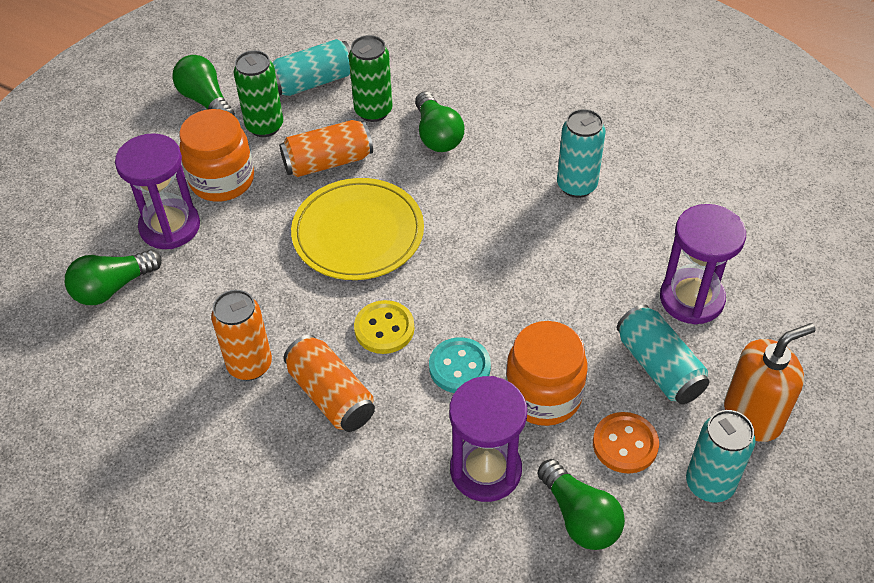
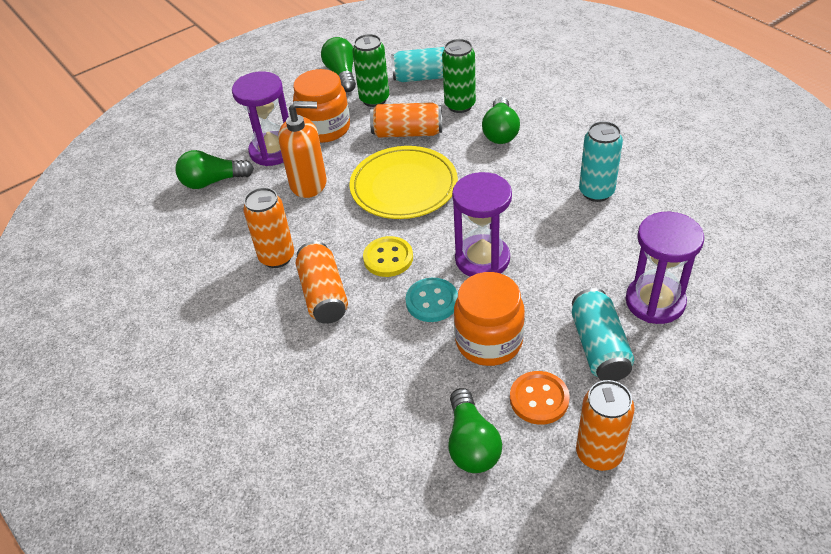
camera: 25 degrees right, 5 degrees down
(485, 470) = (413, 384): purple hourglass -> purple hourglass (482, 259)
(709, 484) = (599, 454): turquoise can -> orange can
(753, 415) = (666, 410): orange soap dispenser -> orange soap dispenser (308, 183)

